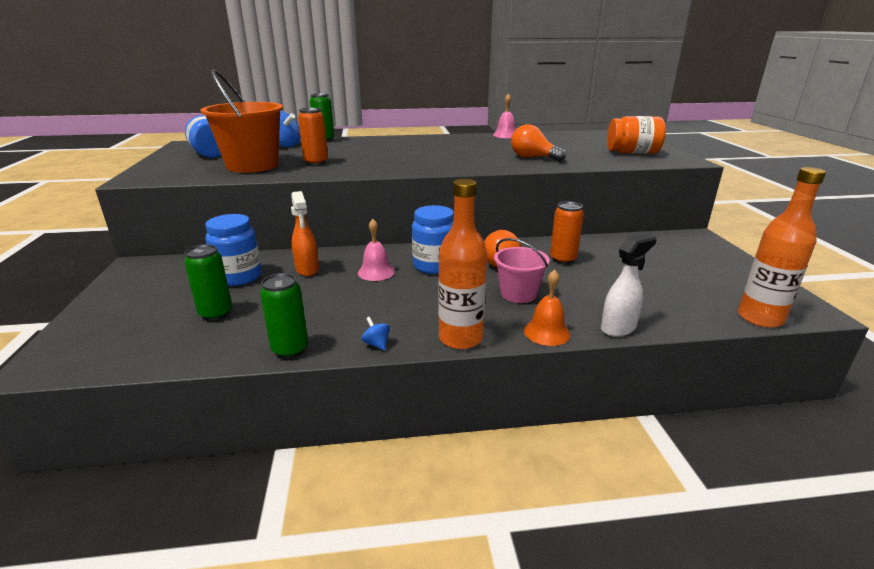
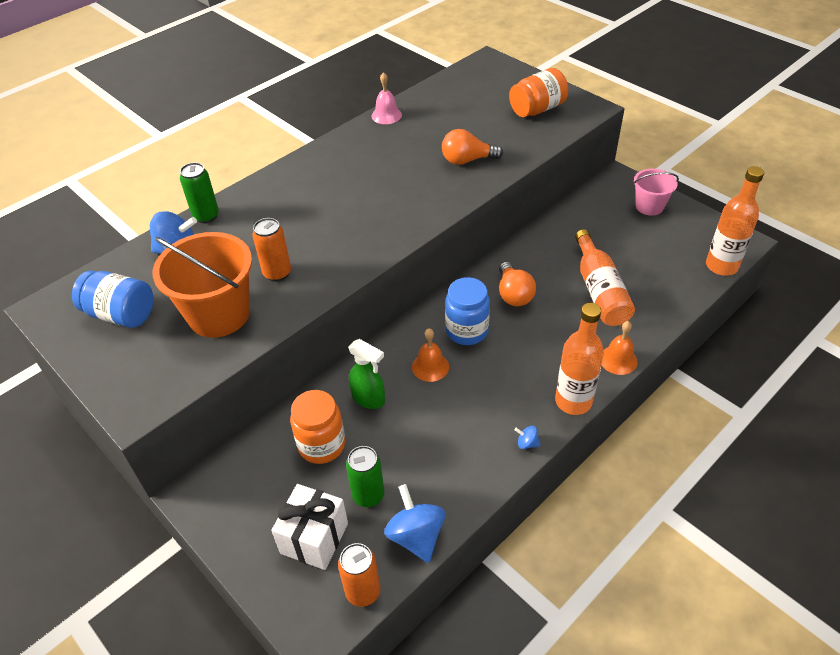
camera: 35 degrees left, 20 degrees up
(145, 317) = (314, 538): none -> white gift
(200, 352) = (416, 536): none -> blue spinning top
(239, 277) = (321, 445): blue jar -> orange jar
(290, 349) = (476, 489): green can -> none
(307, 270) = (369, 399): orange spray bottle -> green spray bottle
(376, 272) = (430, 367): pink bell -> orange bell
(518, 294) = (562, 329): pink bucket -> pink bucket (649, 206)
(563, 259) = (552, 265): orange can -> orange can (363, 591)
(589, 286) = (600, 290): none -> orange bottle
(618, 328) = (655, 327): white spray bottle -> none

